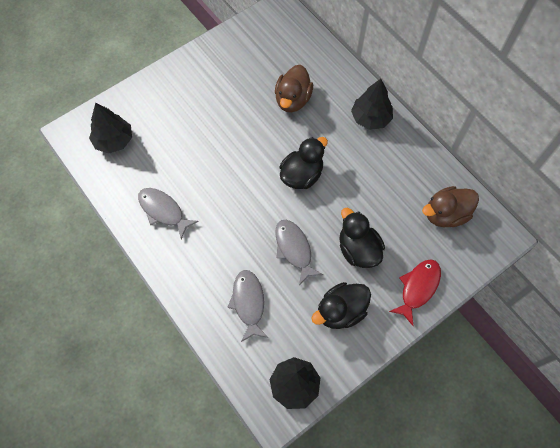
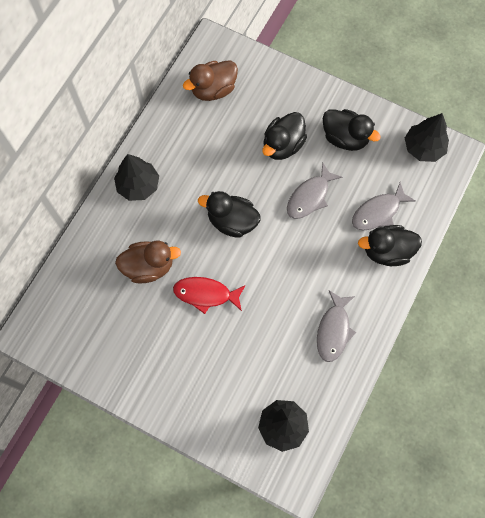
camera: 115 degrees left, 5 degrees up
(207, 290) = (387, 251): none -> black duck
(418, 288) = (293, 89): red fish -> red fish (206, 294)
(445, 214) = (213, 90): brown duck -> brown duck turned 105 degrees clockwise

